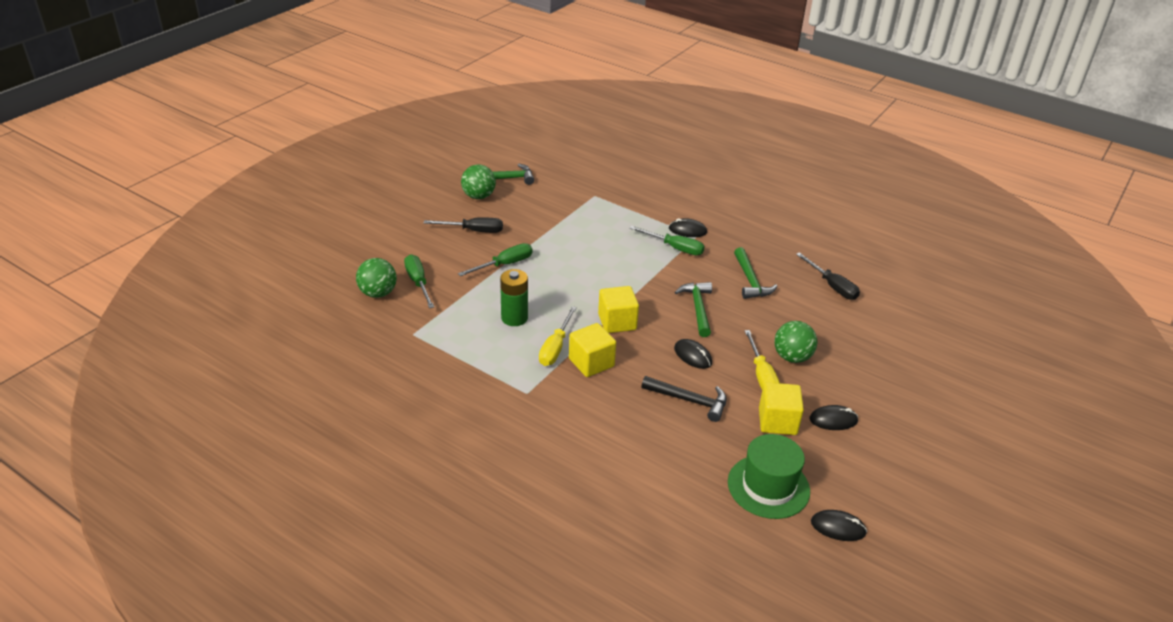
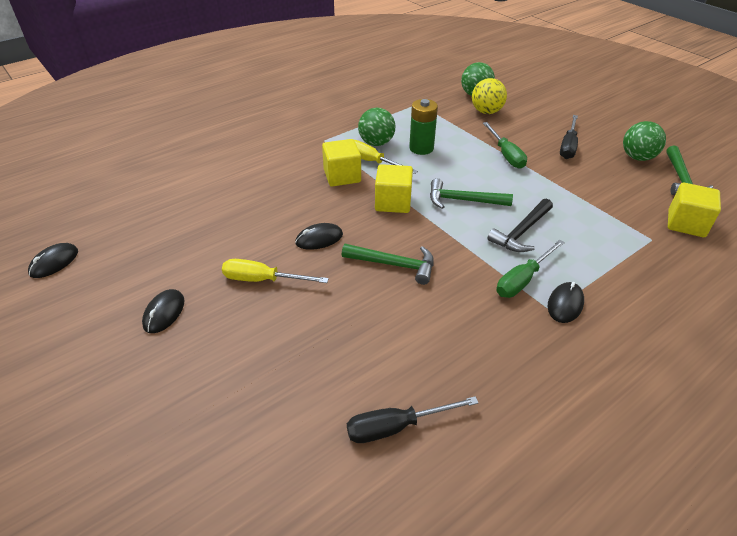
camera: 110 degrees right, 5 degrees up
(418, 282) = (486, 112): green screwdriver -> yellow ball
(690, 401) = (260, 219): black hammer -> black hammer (521, 232)
(750, 281) = (435, 331): green hammer -> green hammer (463, 200)
(768, 486) = (130, 236): green hat -> none
(777, 421) = (194, 268): yellow cube -> yellow cube (686, 224)
(792, 357) = (275, 316): green ball -> green ball (376, 143)

